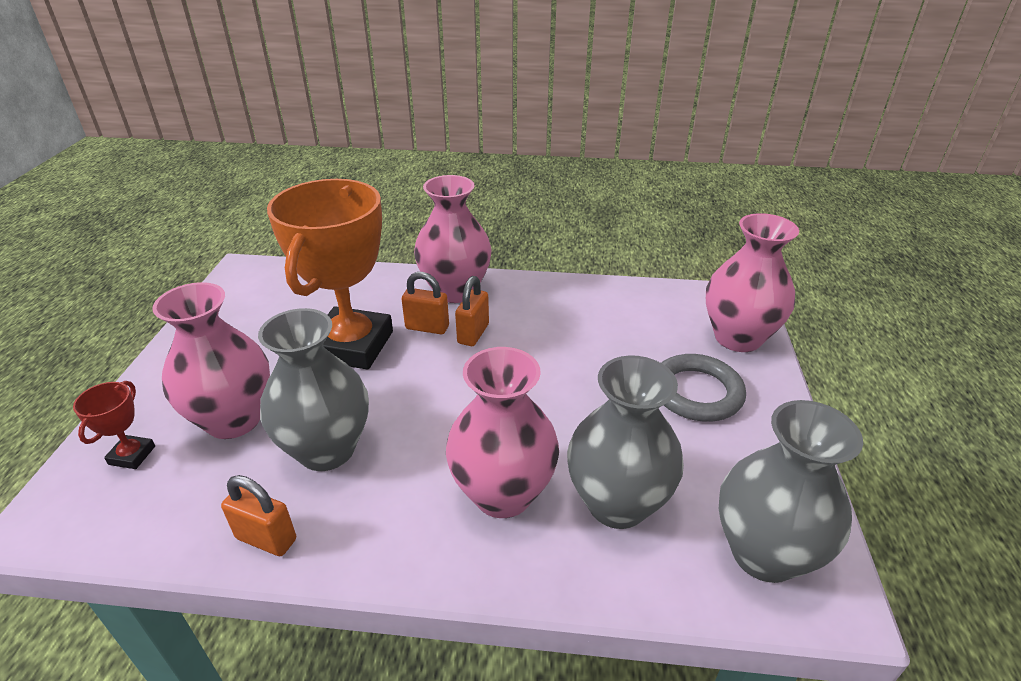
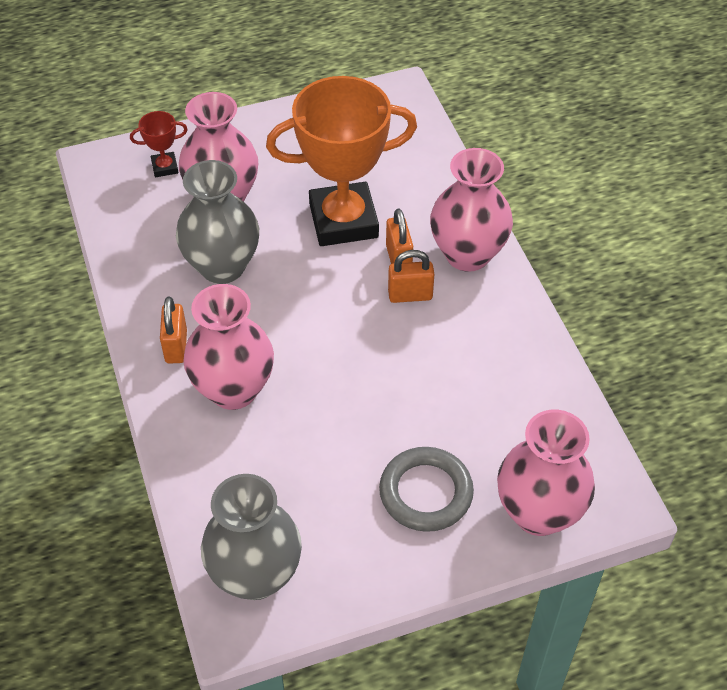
camera: 65 degrees right, 15 degrees up
(266, 538) = (134, 277): orange padlock -> orange padlock (176, 346)
(617, 503) = (259, 465): grey vase -> none

